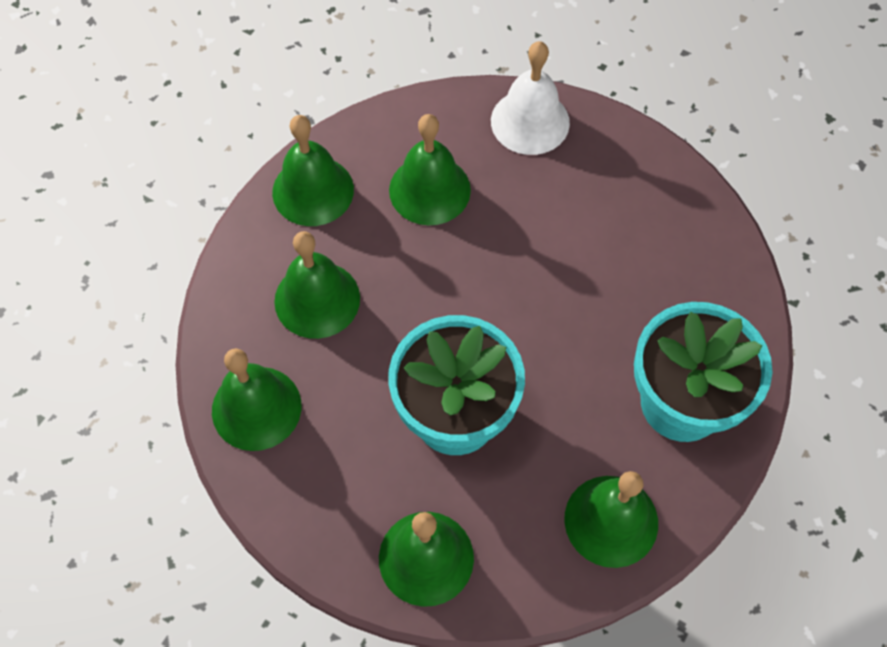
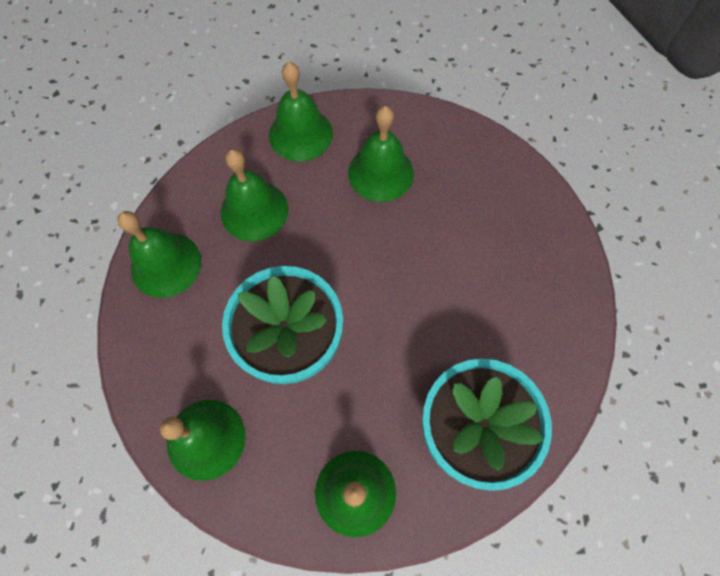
camera: 30 degrees right, 5 degrees up
(530, 121) = (484, 159): white bell -> none

